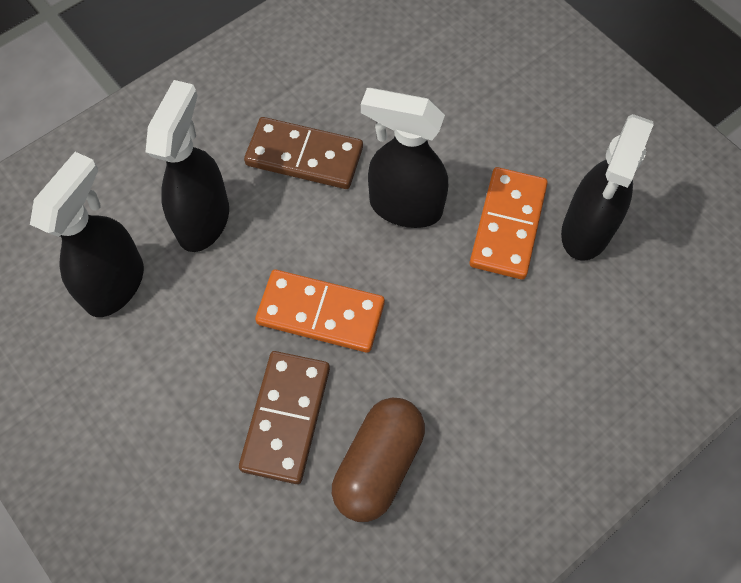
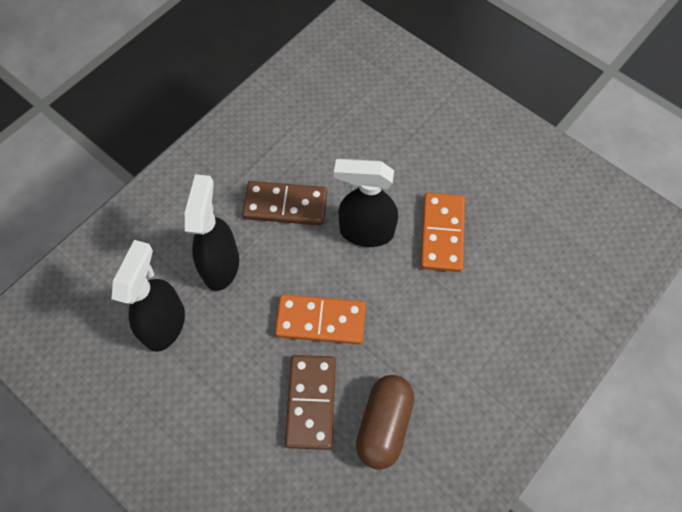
camera: 10 degrees left, 0 degrees up
(586, 231) = (498, 229): black spray bottle -> none

